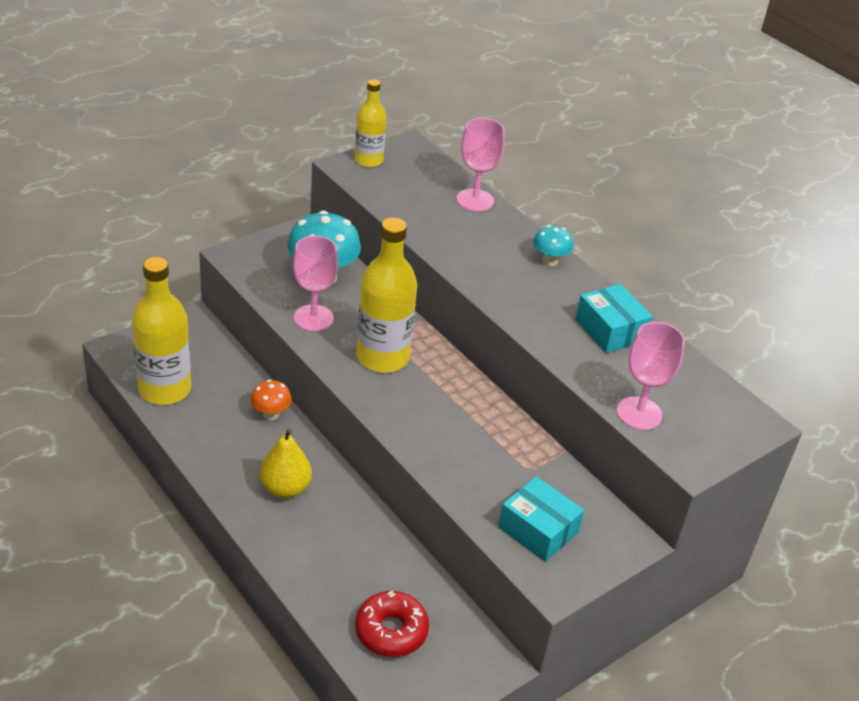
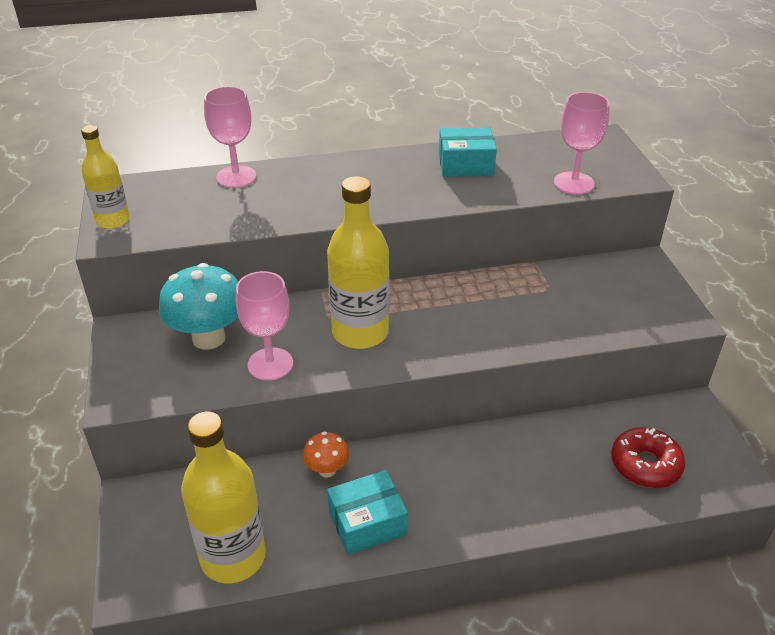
camera: 60 degrees left, 0 degrees up
(285, 488) = (439, 489): yellow pear -> none
(538, 530) = (621, 307): turquoise box -> turquoise box (367, 522)
(550, 261) = (355, 165): turquoise mushroom -> none

